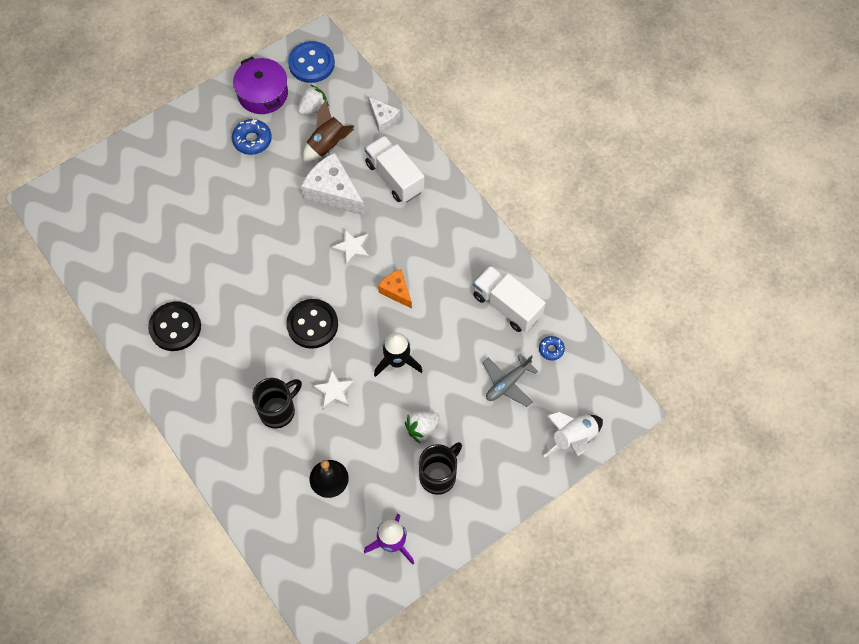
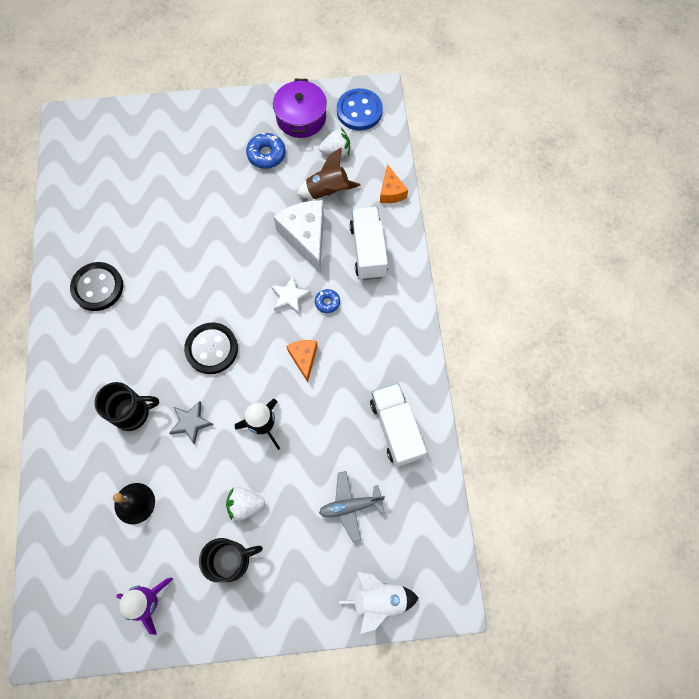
camera: 30 degrees right, 5 degrees up
(334, 391) = (191, 423): white star -> grey star
(383, 119) = (391, 192): white cheese -> orange cheese
(551, 349) = (412, 496): blue donut -> blue donut (327, 302)

